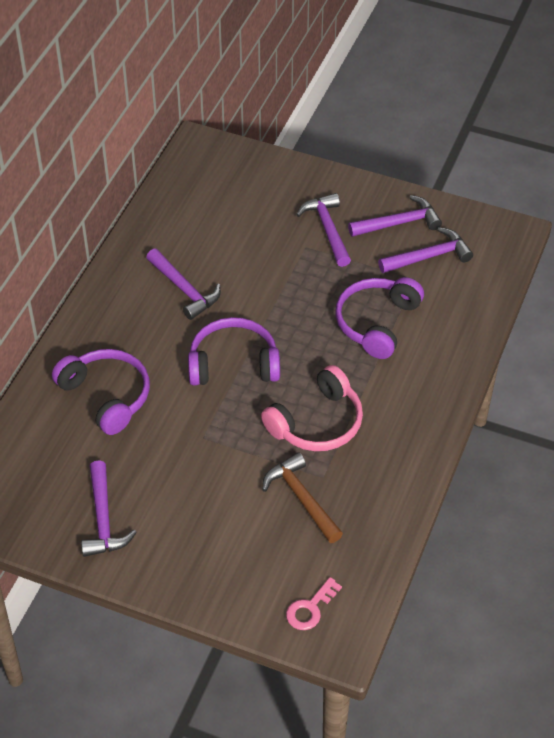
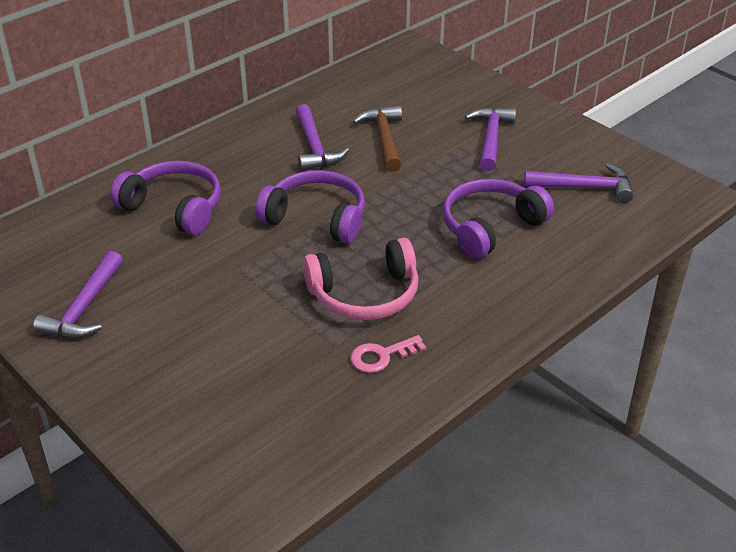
camera: 25 degrees right, 10 degrees down
(106, 396) = (174, 208): purple headphones -> purple headphones turned 45 degrees counterclockwise
(301, 498) = (297, 358): brown hammer -> brown hammer (384, 139)
(310, 608) = (227, 471): pink key -> pink key (381, 356)
(399, 223) = (569, 152): purple hammer -> none

